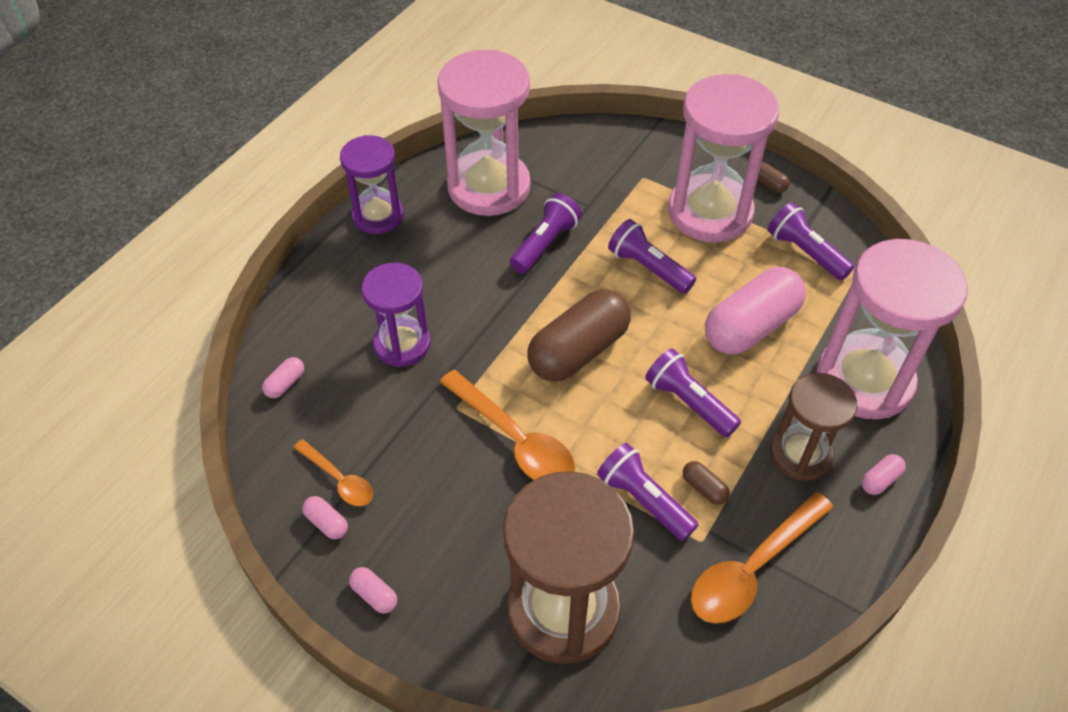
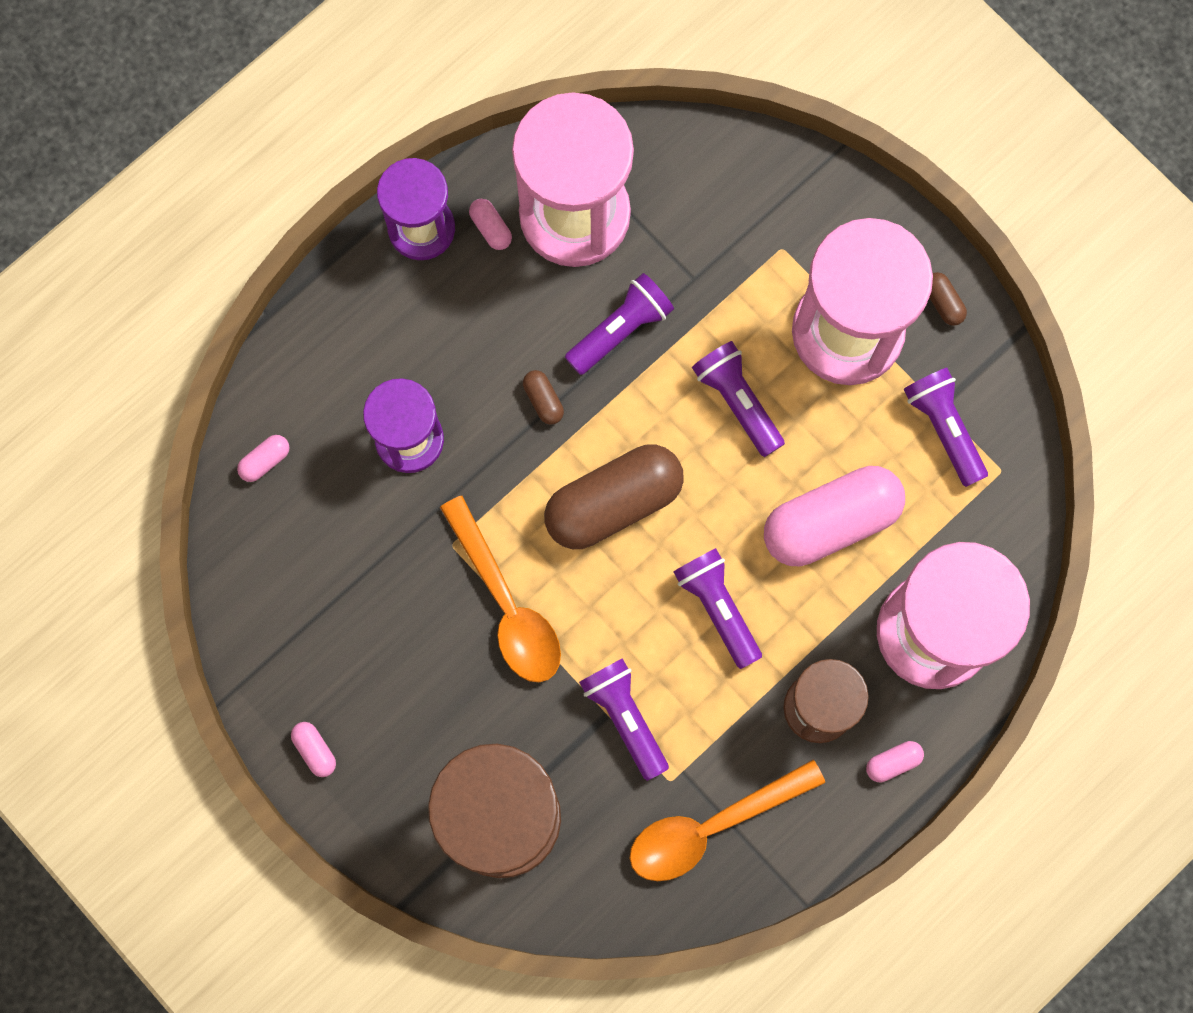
camera: 15 degrees right, 25 degrees up
(327, 523) = (281, 654): pink capsule -> pink capsule (491, 228)
(339, 479) = (303, 604): orange spoon -> none
(704, 488) = (695, 720): brown capsule -> brown capsule (543, 400)

